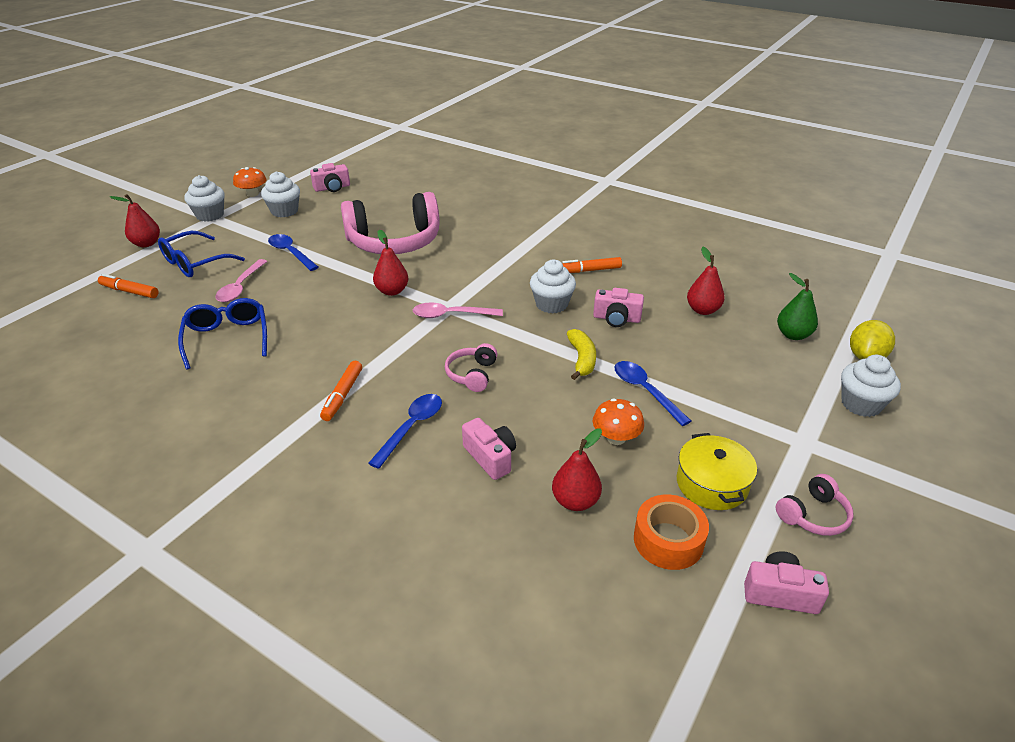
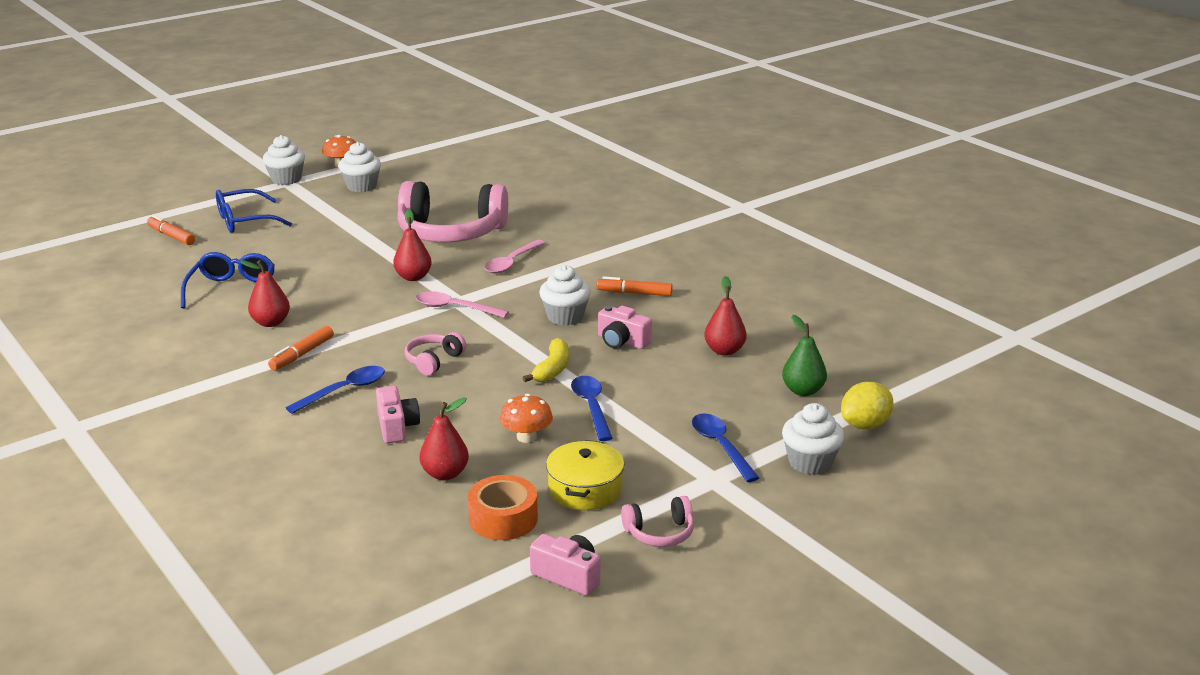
camera: 20 degrees right, 10 degrees down
(146, 244) = (211, 196): red pear -> red pear (270, 322)
(240, 287) = (272, 249): pink spoon -> pink spoon (511, 262)
(290, 253) = (340, 226): blue spoon -> blue spoon (720, 446)
(332, 188) = (426, 170): pink camera -> none

